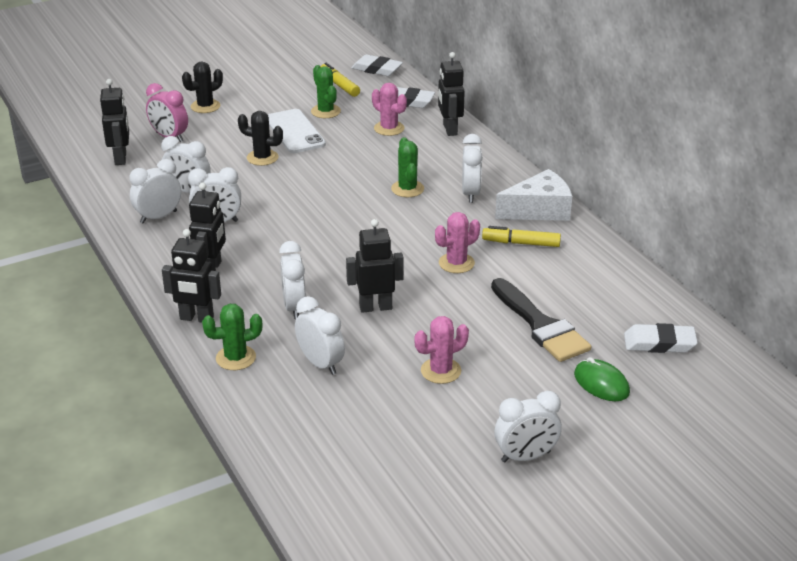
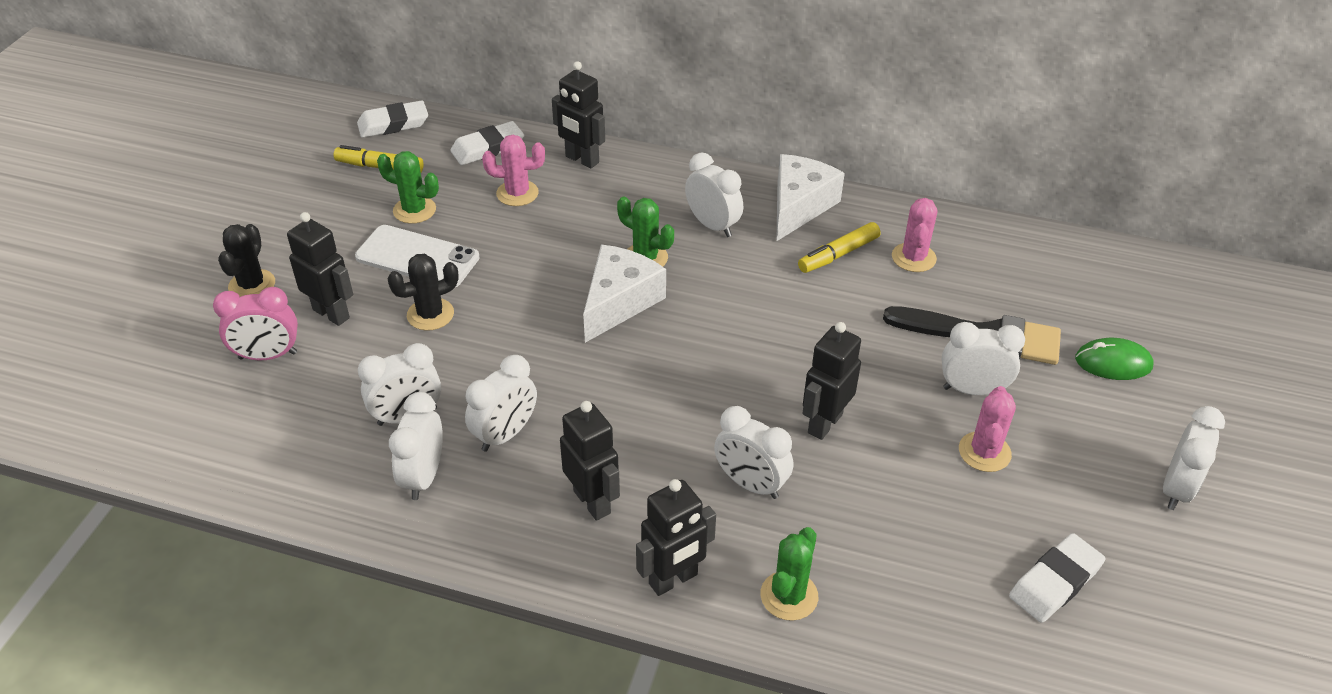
camera: 45 degrees left, 10 degrees up
(121, 158) = (246, 426): black robot -> black robot (331, 313)
(320, 364) = (876, 532): white clock -> white clock (972, 390)
(360, 200) = (619, 302): none -> white cheese
(456, 263) = (818, 317): pink cactus -> pink cactus (913, 258)
(659, 343) = (1090, 287): white eraser -> white eraser (1055, 582)

